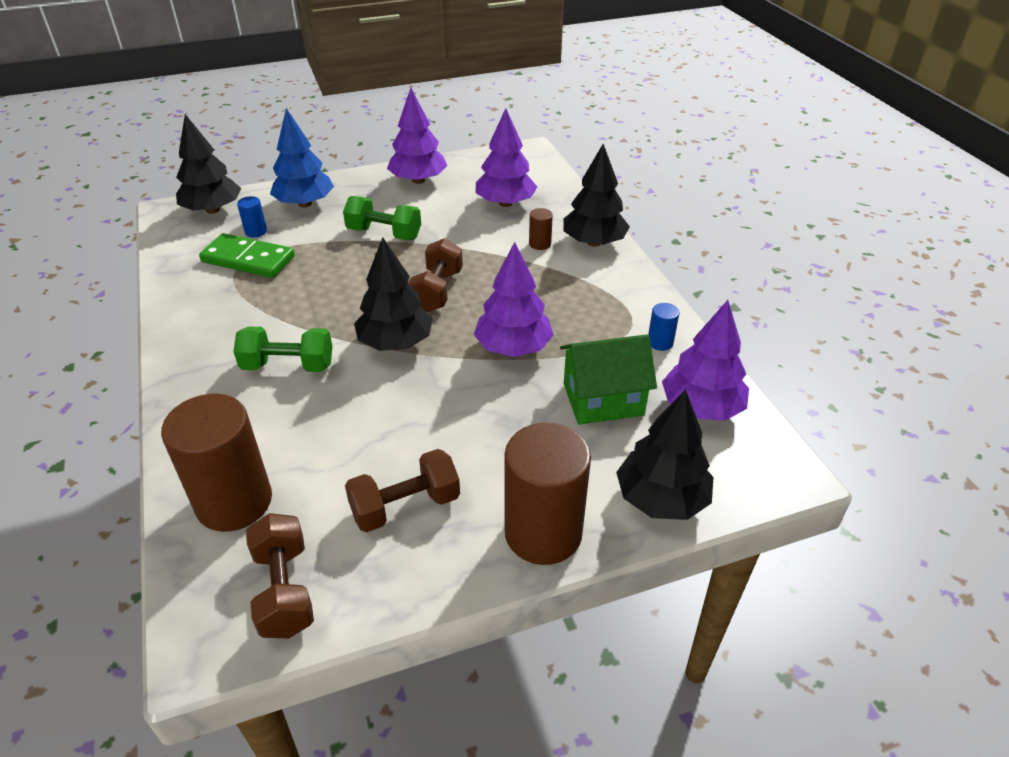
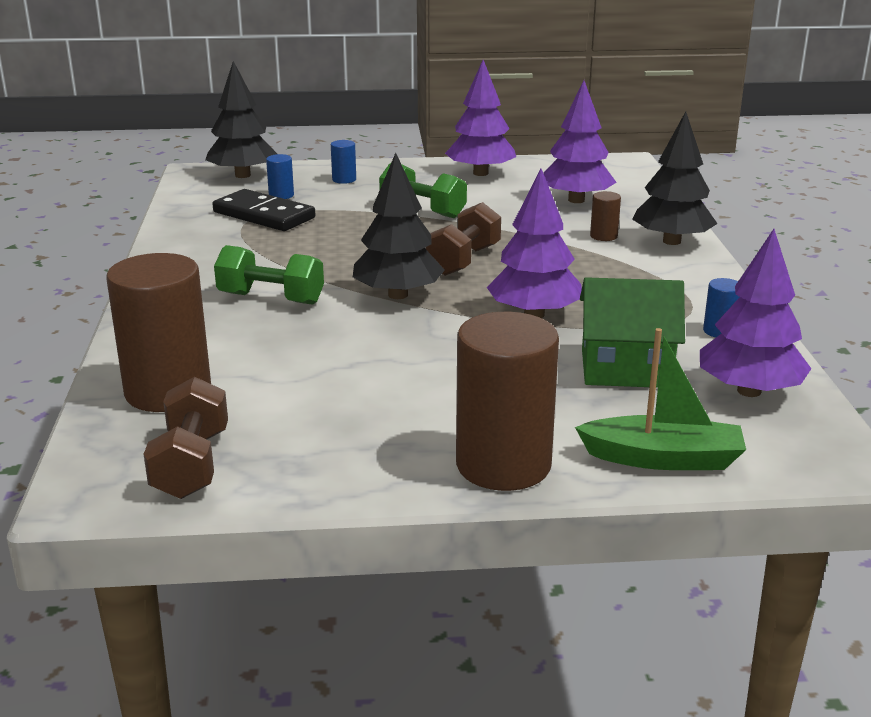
camera: 15 degrees right, 15 degrees down
(248, 259) = (264, 215): green domino -> black domino
(305, 204) = (344, 179): blue tree -> blue cylinder
(405, 506) = (352, 421): brown dumbbell -> none
(661, 499) = (663, 458): black tree -> green boat

